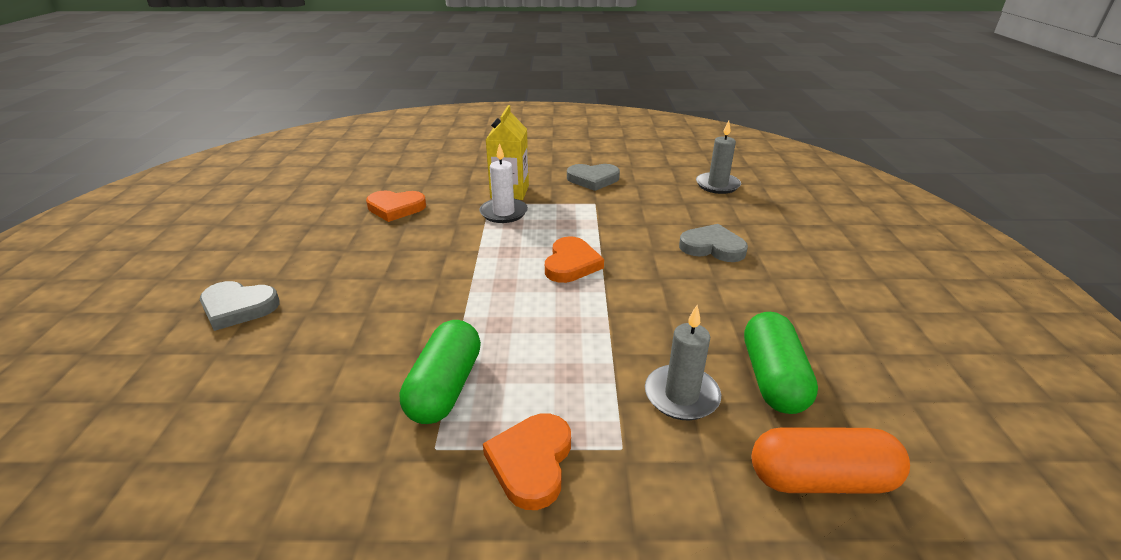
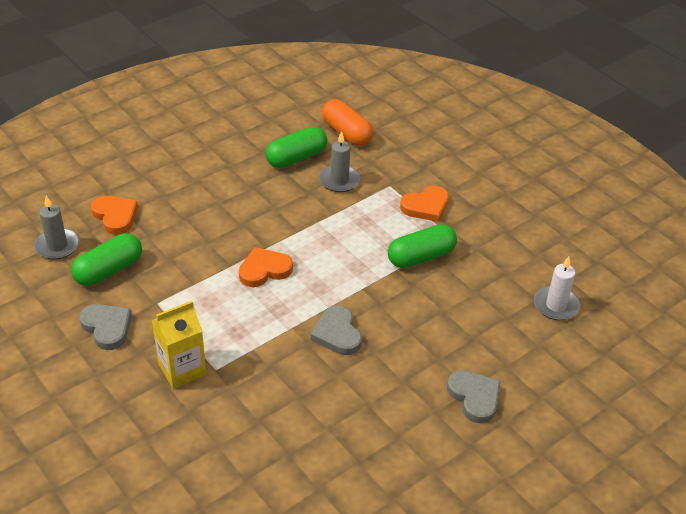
camera: 130 degrees left, 10 degrees up
(396, 208) = (282, 426): orange heart -> orange heart (115, 216)
(503, 213) = (225, 348): white candle -> white candle (556, 305)
(661, 196) = (109, 270): none -> green capsule
(712, 247) = (178, 215): grey heart -> grey heart (337, 334)

